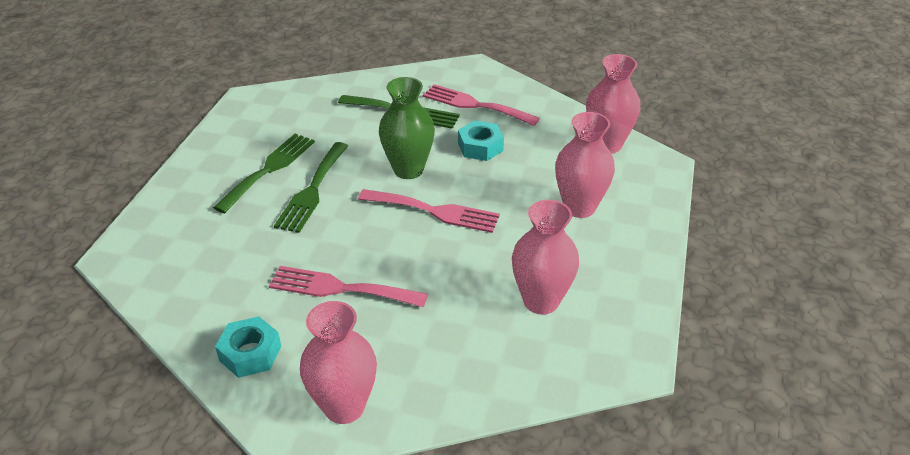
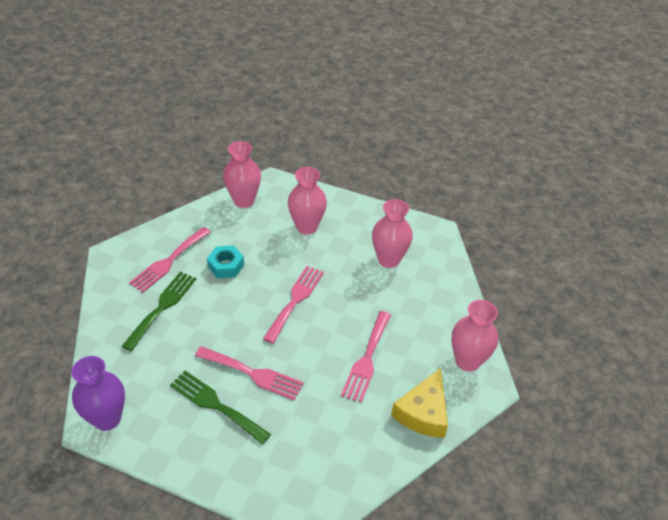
camera: 85 degrees left, 5 degrees up
(250, 353) = (423, 412): turquoise nut -> yellow cheese
(255, 105) = (107, 418): none -> purple vase
(312, 190) = (253, 374): green fork -> pink fork
(408, 170) = (242, 311): green vase -> none

